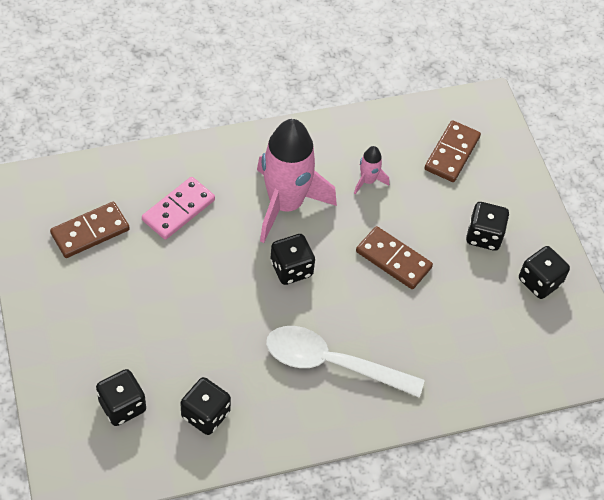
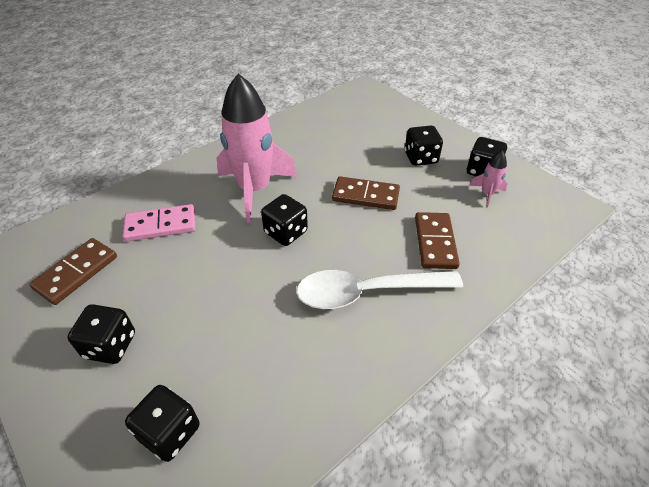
camera: 20 degrees left, 10 degrees down
(178, 210) = (161, 225): pink domino -> pink domino turned 60 degrees clockwise
(205, 414) = (270, 397): black dice -> black dice (110, 345)
(368, 181) = (311, 154): pink rocket -> pink rocket (487, 194)
(451, 153) = (361, 120): brown domino -> brown domino (435, 242)

